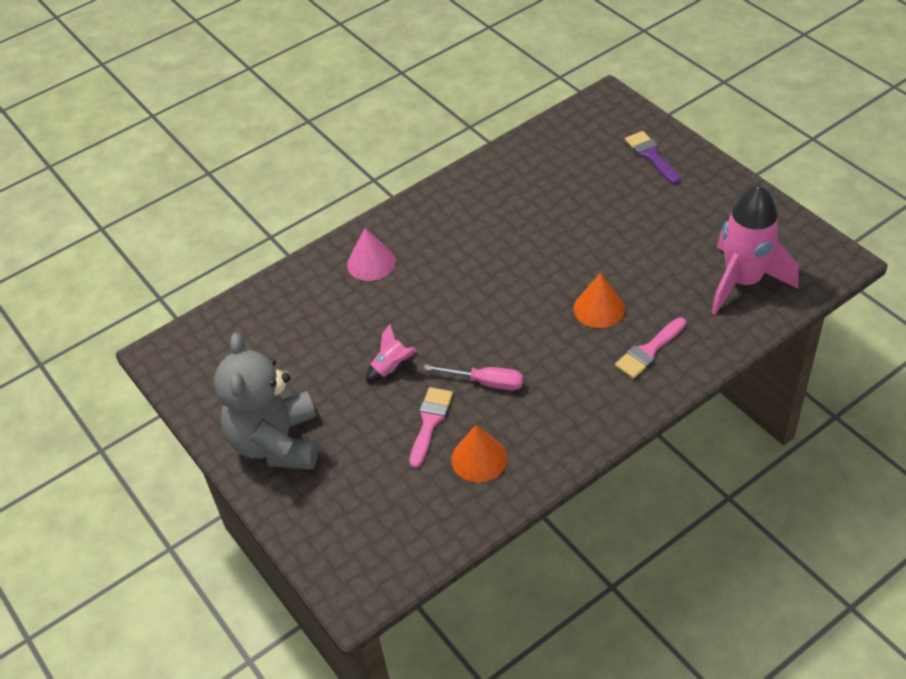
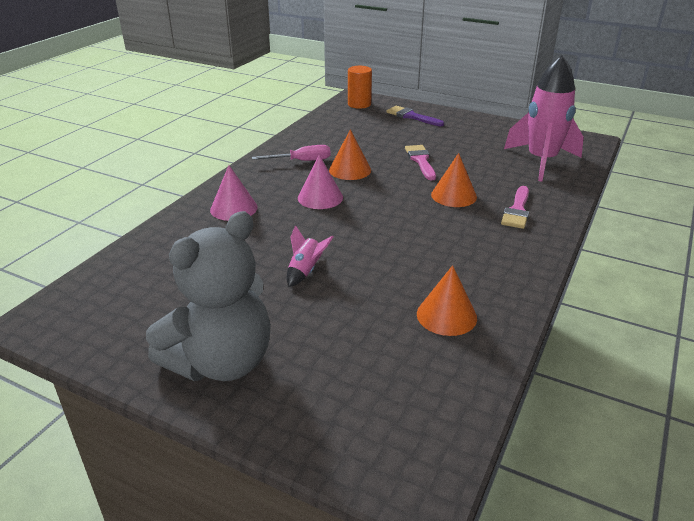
camera: 30 degrees left, 15 degrees down
(276, 443) = (221, 362): grey teddy bear -> grey teddy bear turned 105 degrees counterclockwise
(430, 422) = (375, 301): pink brush -> pink brush (421, 161)
(461, 271) = (320, 197): none -> pink cone
(486, 382) = (403, 260): pink screwdriver -> pink screwdriver (301, 161)
(517, 236) = (350, 170): none -> orange cone
(603, 114) = (359, 104): none -> orange cylinder

